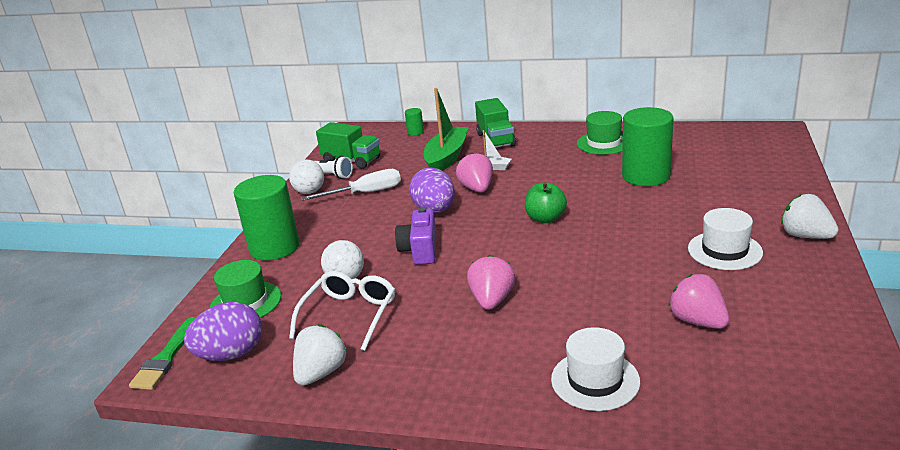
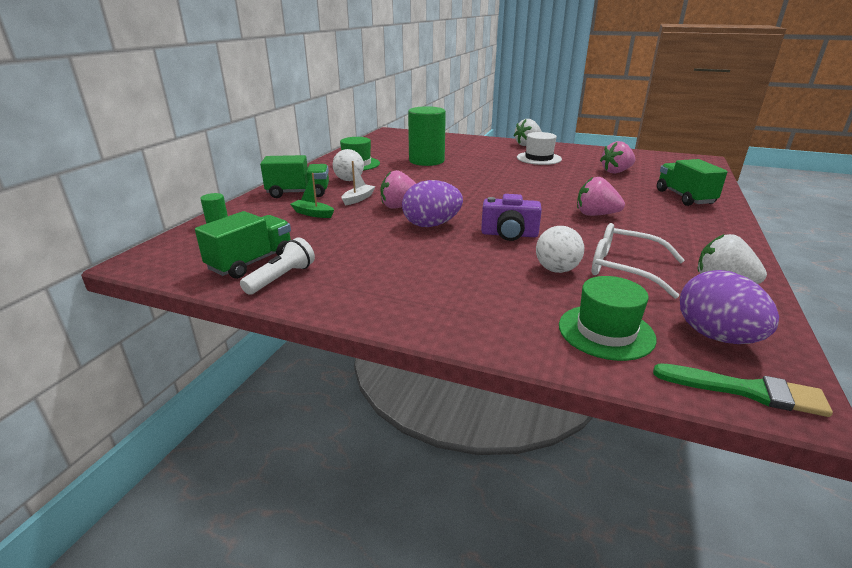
camera: 85 degrees left, 0 degrees up
(274, 247) = (470, 315): green cylinder -> none
(309, 192) = (320, 292): white ball -> white ball (349, 180)
(365, 193) = (360, 256): white screwdriver -> none
(446, 157) = (313, 214): green boat -> green boat, size x0.50
(545, 218) = (474, 190): green apple -> none
(595, 380) = (684, 197): white hat -> green truck

